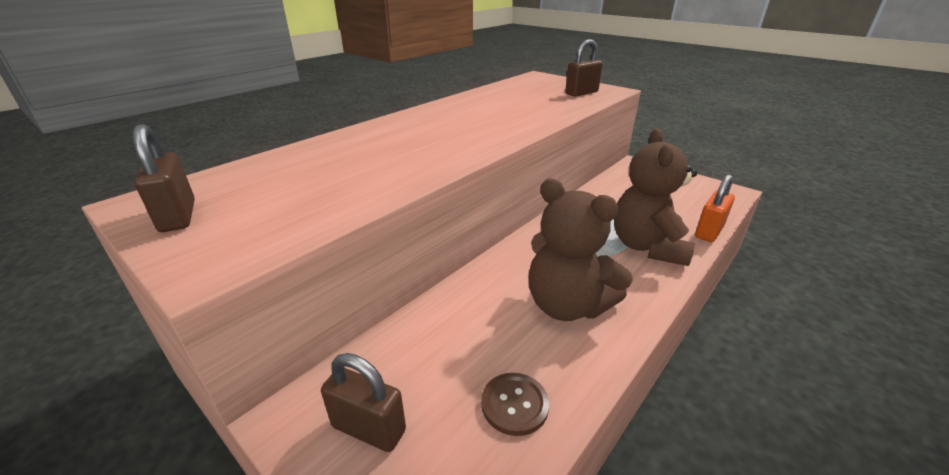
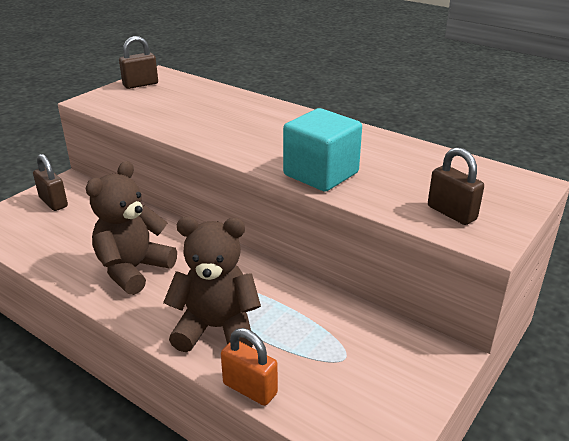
camera: 85 degrees right, 0 degrees up
(369, 428) = (53, 202): brown padlock -> brown padlock turned 60 degrees counterclockwise
(514, 404) = (51, 245): brown button -> none
(527, 120) = (321, 174): none -> turquoise cube

